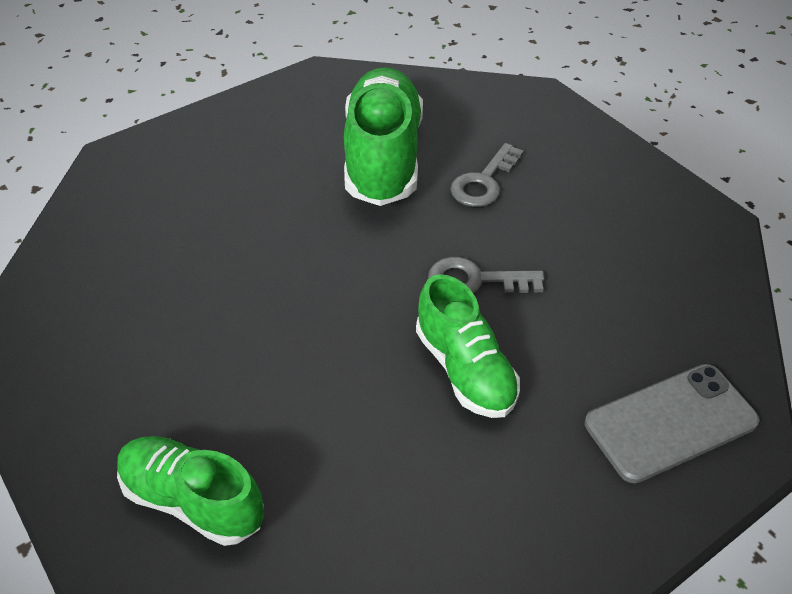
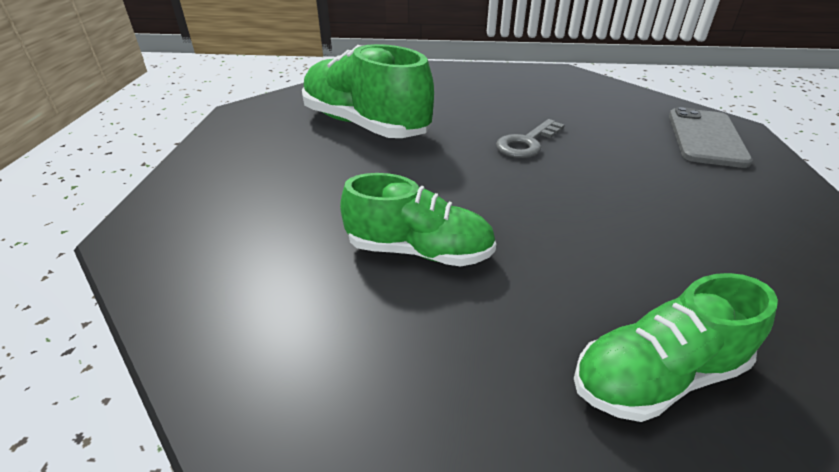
camera: 50 degrees left, 10 degrees down
(465, 369) = (607, 178): green shoe -> green shoe (419, 251)
(484, 182) = (442, 107): grey key -> none

